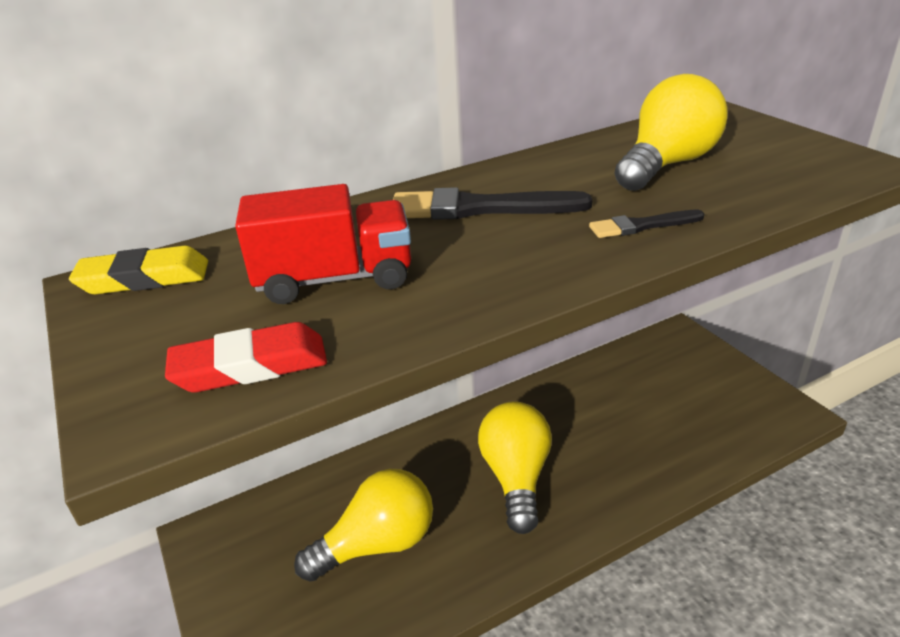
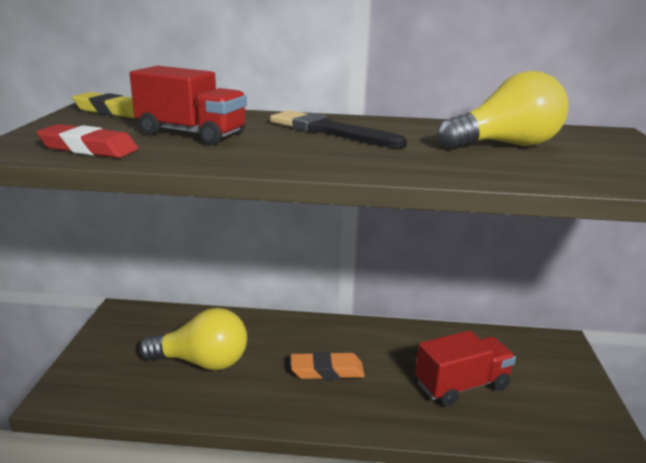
camera: 30 degrees right, 10 degrees down
(516, 478) = (327, 370): yellow light bulb -> orange eraser
(641, 226) = (417, 163): black brush -> none
(646, 424) = (461, 385): none -> red truck

